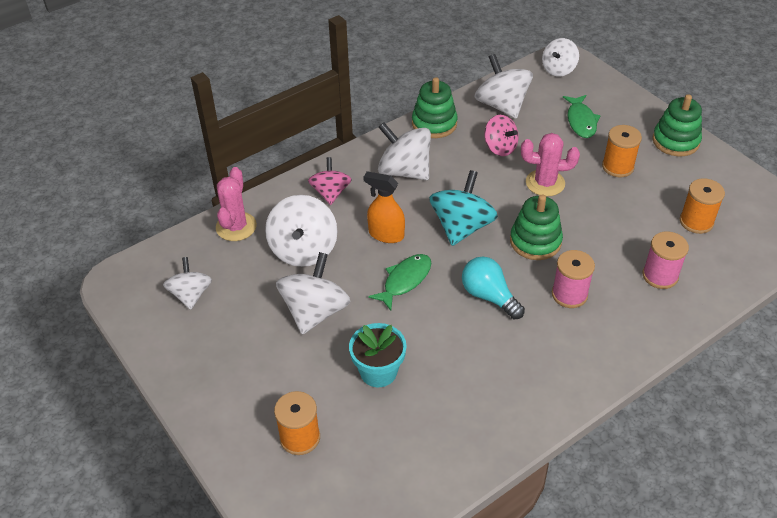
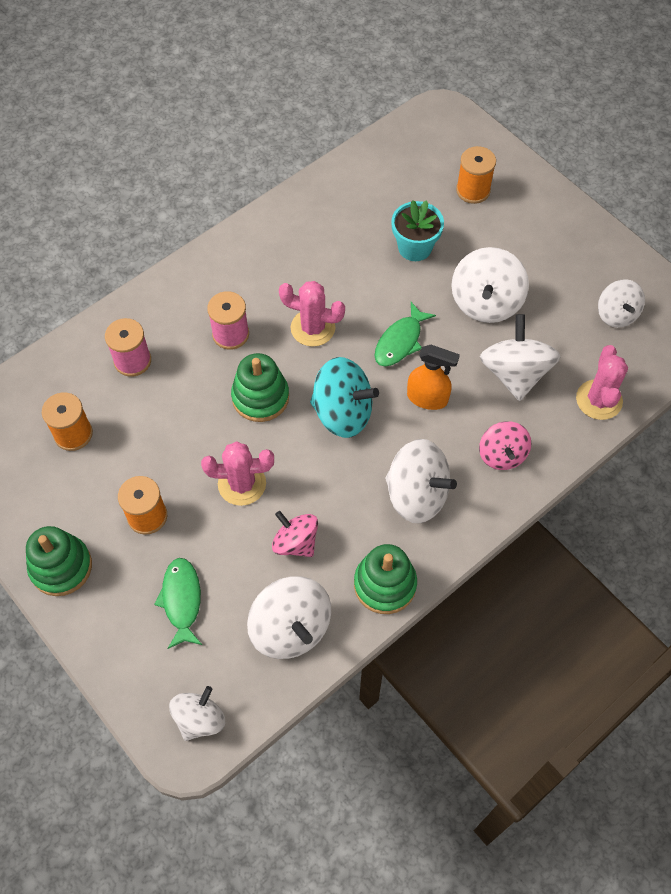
camera: 175 degrees right, 15 degrees up
(461, 227) = (342, 413): turquoise spinning top -> turquoise spinning top turned 90 degrees counterclockwise
(489, 296) = (313, 328): turquoise light bulb -> pink cactus

